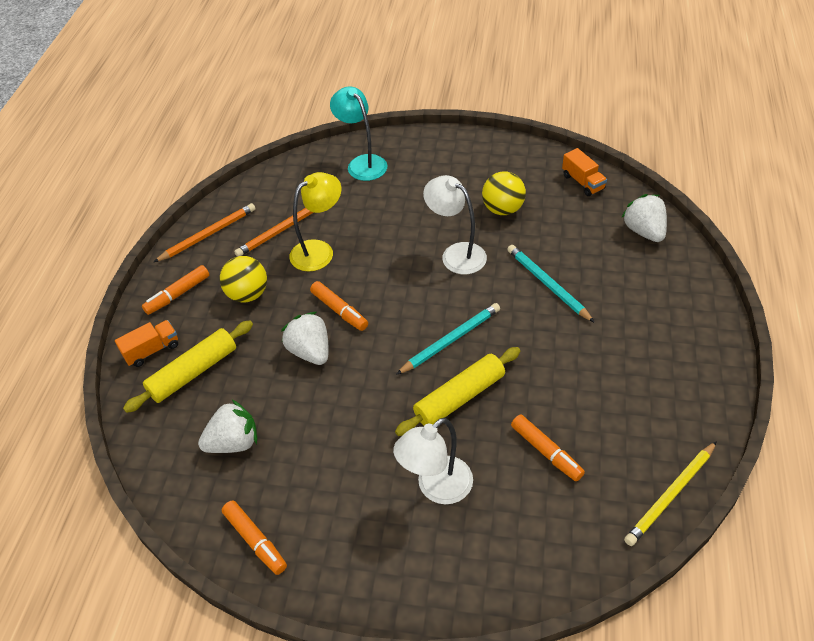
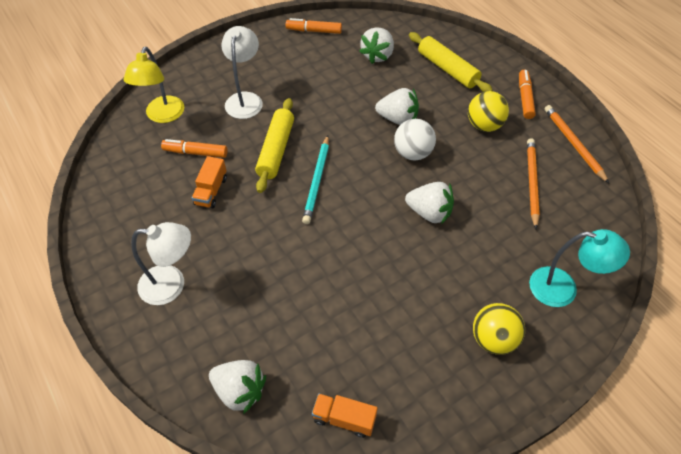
camera: 135 degrees right, 5 degrees up
(152, 350) = (487, 64): orange truck -> orange truck (211, 191)
(193, 372) = (447, 69): yellow rolling pin -> yellow rolling pin turned 45 degrees counterclockwise
(208, 234) = (573, 144): orange pencil -> orange pencil turned 150 degrees clockwise
(319, 251) = (483, 184): yellow lamp -> yellow lamp (162, 116)
(339, 310) = (413, 153): orange marker -> white ball
(387, 257) = (429, 212): none -> white strawberry
(456, 254) = (381, 250): white lamp -> white lamp (172, 285)
(503, 209) = (388, 325): yellow ball -> yellow ball (493, 339)
(547, 284) = (285, 271): turquoise pencil -> none
(671, 495) = (101, 174): yellow pencil -> none

